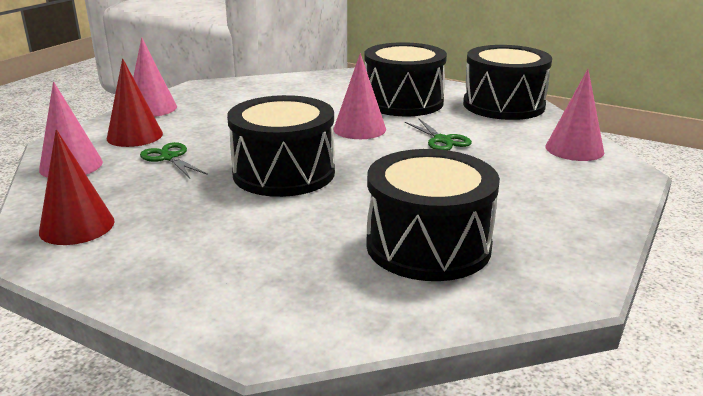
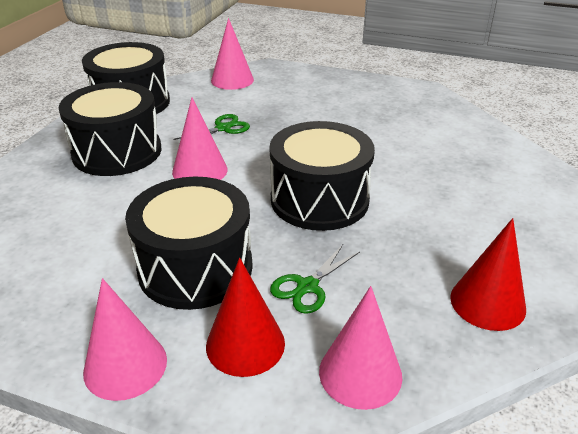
camera: 100 degrees left, 10 degrees up
(428, 245) = (406, 128): black drum -> black drum (195, 268)

